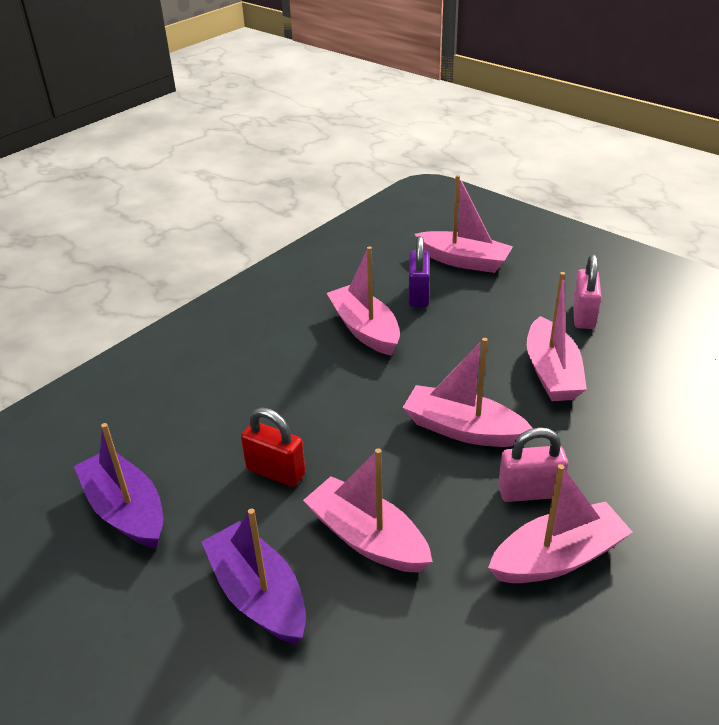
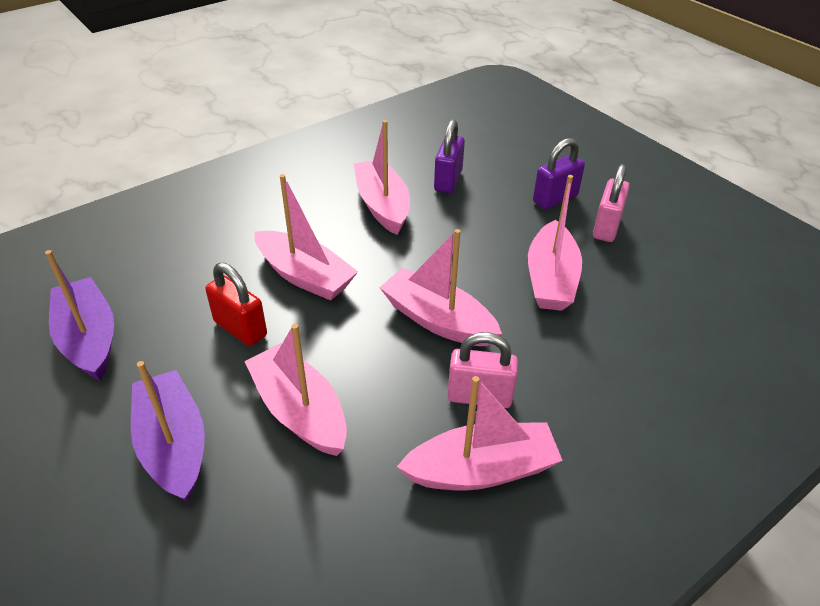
camera: 10 degrees right, 5 degrees up
(463, 261) = (506, 154): pink boat -> pink boat (305, 276)
(526, 296) = (555, 199): none -> purple padlock

